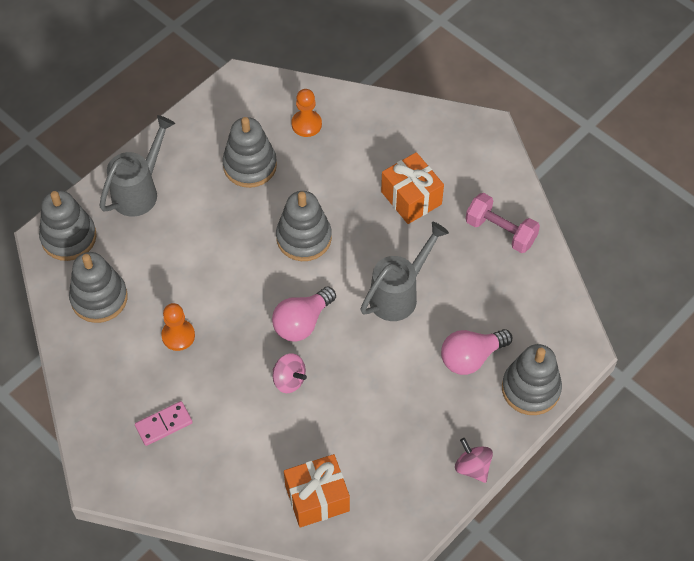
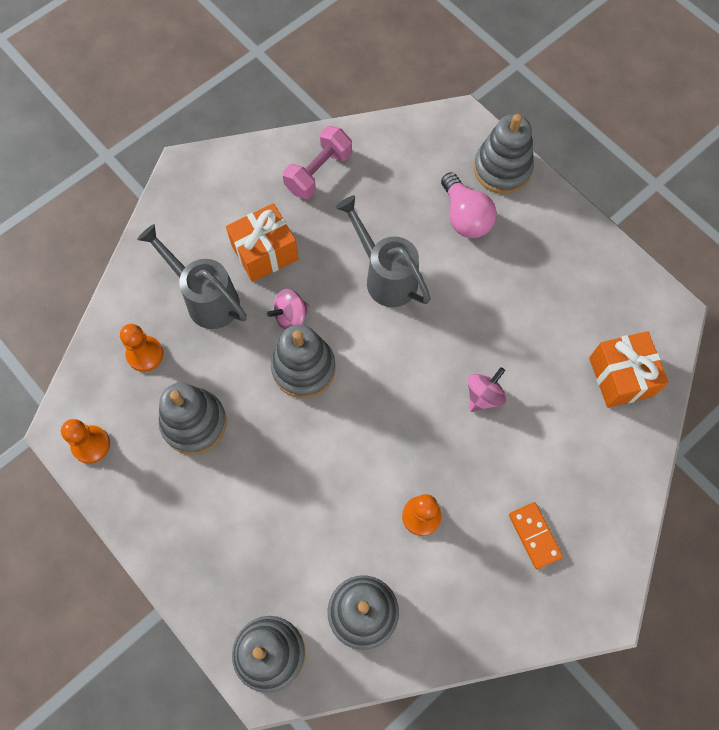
camera: 85 degrees left, 10 degrees up
(140, 190) = (211, 559): grey watering can -> grey watering can (206, 298)
(164, 424) = (534, 536): pink domino -> orange domino
(227, 100) = (91, 445): none -> orange pawn
(302, 322) = (413, 377): pink light bulb -> none
(472, 467) = (585, 229): pink spinning top -> pink spinning top (291, 317)

